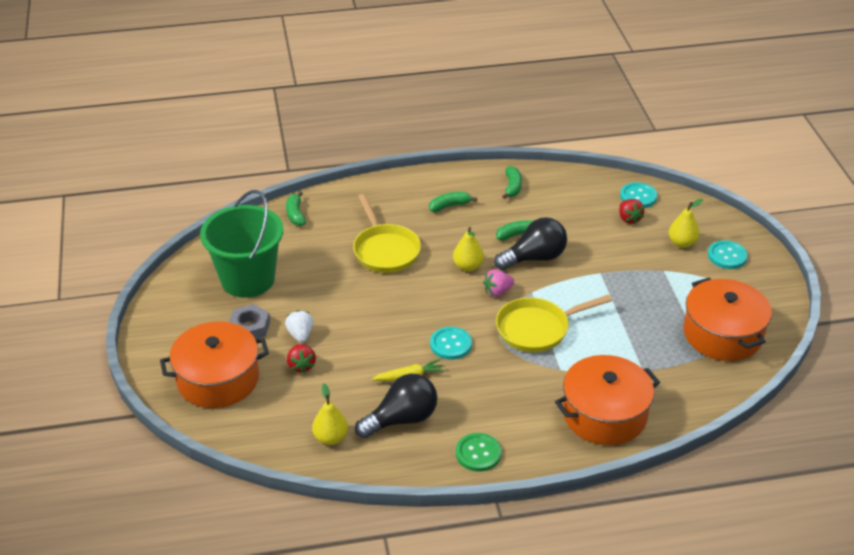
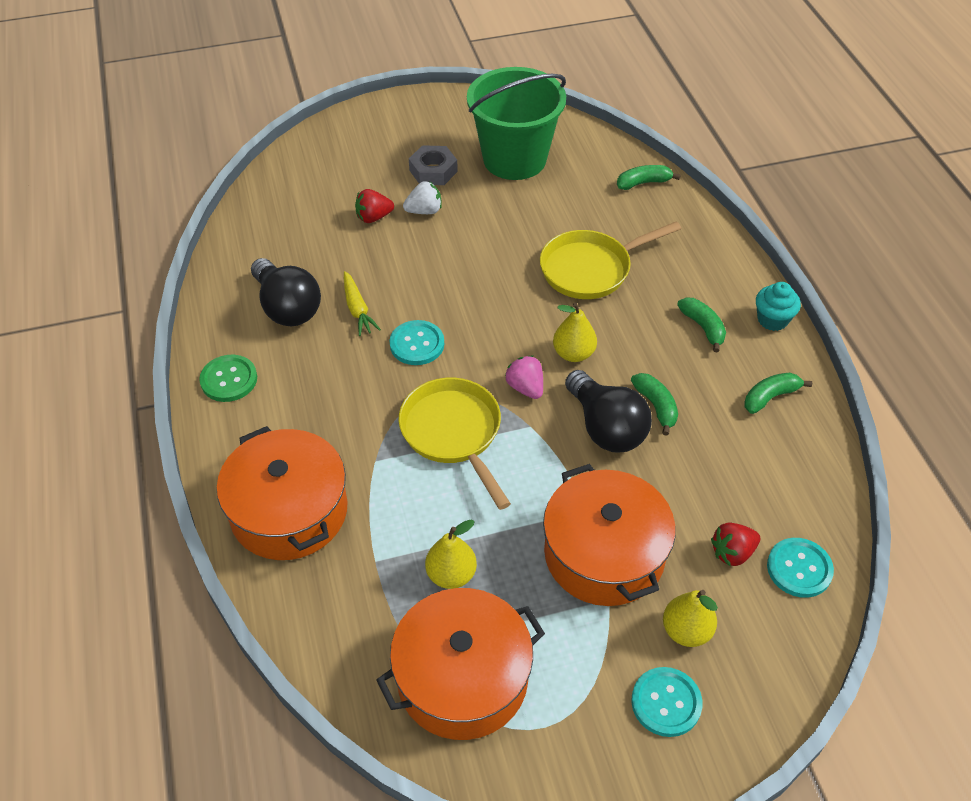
camera: 85 degrees right, 10 degrees up
(218, 379) = (351, 158): orange pot -> orange pot (604, 554)
(330, 438) = (262, 252): yellow pear -> yellow pear (451, 575)
(446, 176) = (772, 319): none -> turquoise cupcake
(512, 187) = (770, 397): green banana -> green banana turned 150 degrees clockwise

